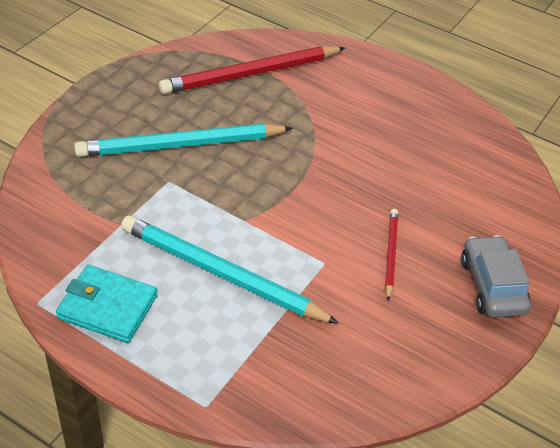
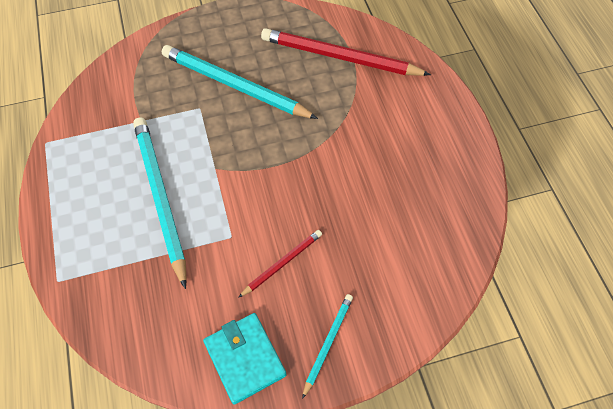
camera: 45 degrees right, 15 degrees up
(107, 307) = (76, 173): turquoise wallet -> turquoise wallet (245, 358)
(492, 286) = (327, 343): grey car -> turquoise pencil

